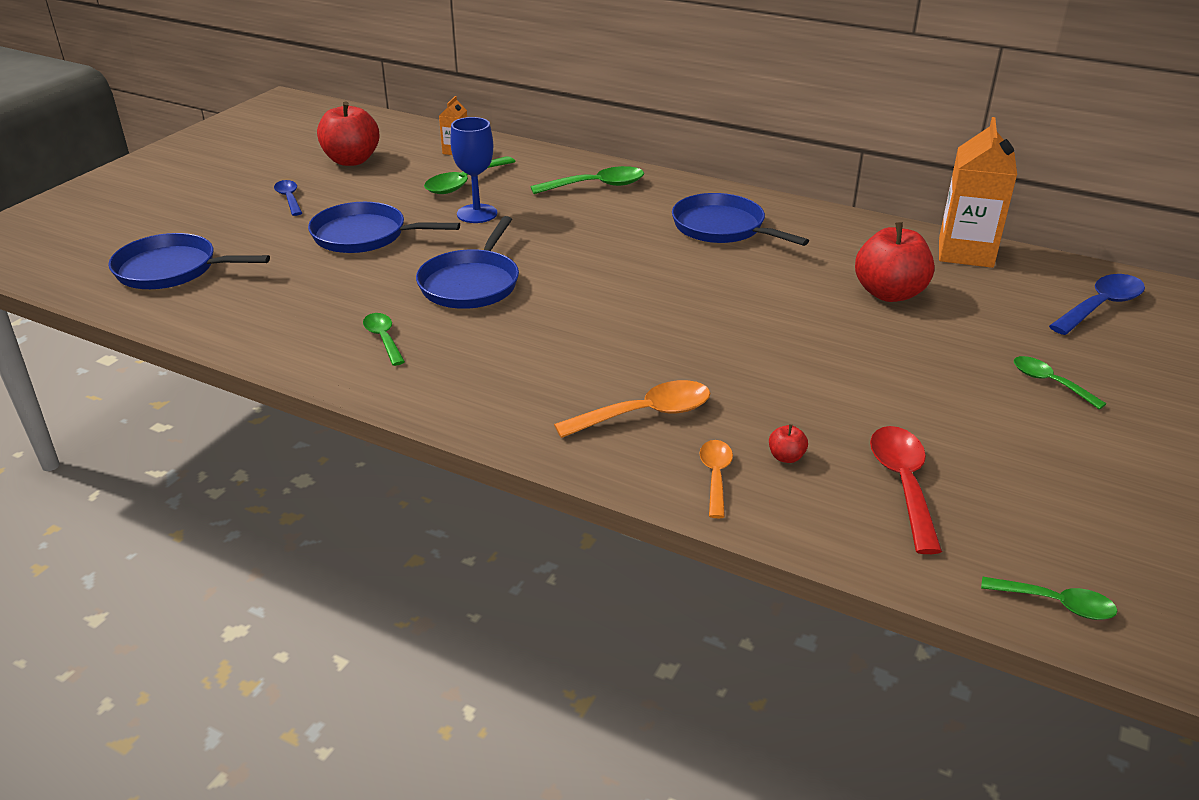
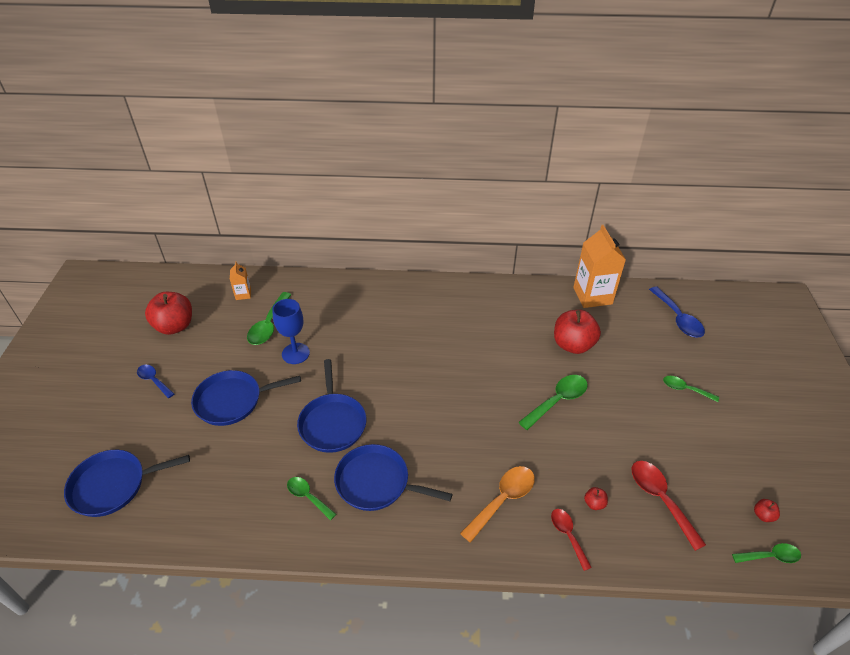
camera: 25 degrees left, 10 degrees up
(596, 186) = (356, 301): green spoon -> green spoon (557, 401)
(715, 476) = (568, 535): orange spoon -> red spoon
(722, 227) = (453, 317): blue pan -> blue pan (376, 482)
(1081, 555) = (763, 515): none -> red apple
(1100, 306) = (677, 318): blue spoon -> blue spoon turned 135 degrees clockwise

